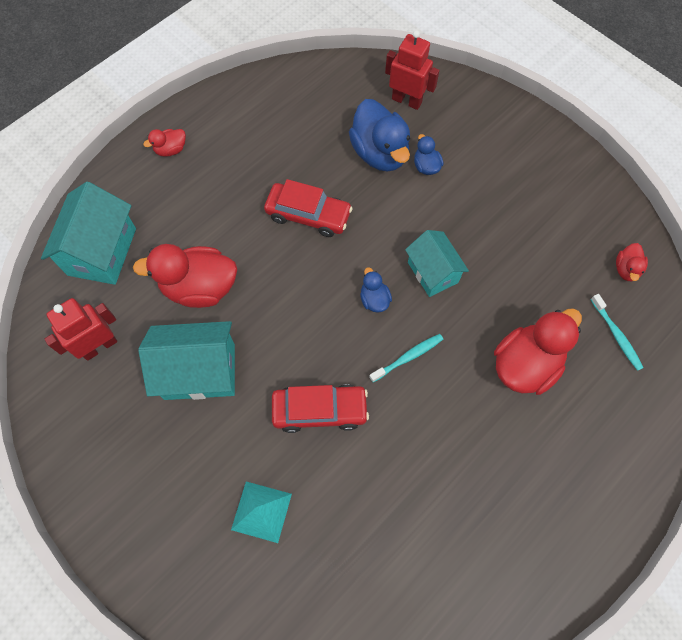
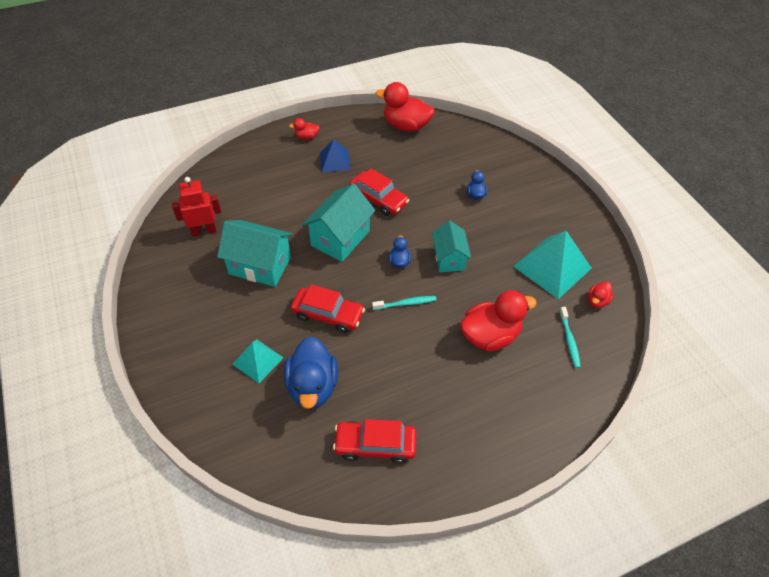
camera: 20 degrees right, 15 degrees down
(102, 251) = (233, 180): turquoise house -> turquoise house (340, 238)
(200, 287) = (285, 218): red duck -> red duck (406, 126)
(226, 175) = (335, 161): none -> blue pyramid
(380, 153) = (446, 178): blue duck -> blue duck (312, 386)
(406, 101) = (480, 153): red robot -> none
(455, 568) = (375, 445): none -> red car
(558, 240) = (552, 267): none -> turquoise pyramid

